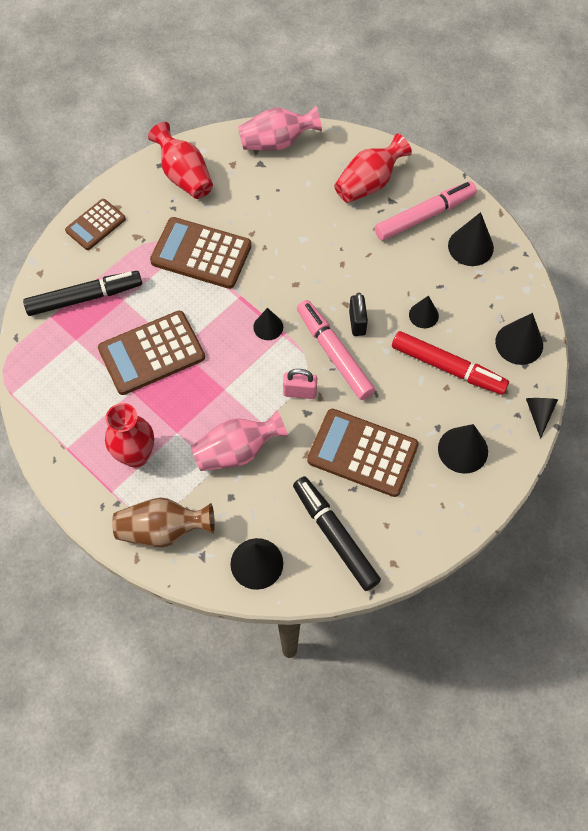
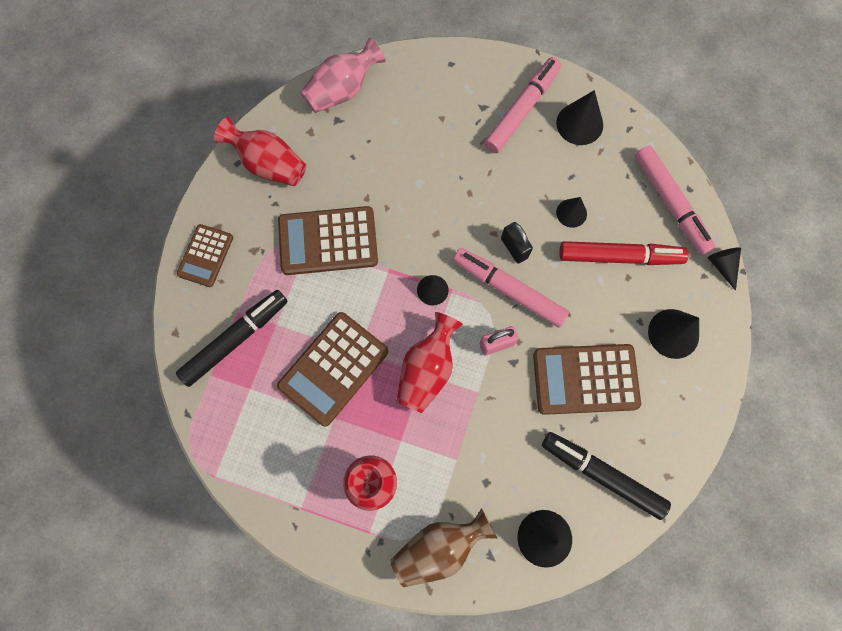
camera: 25 degrees left, 10 degrees up
(237, 451) = (468, 432): pink vase -> none
(369, 183) = (452, 97): red vase -> red vase (427, 370)
(519, 343) = (671, 203): black cone -> pink marker

